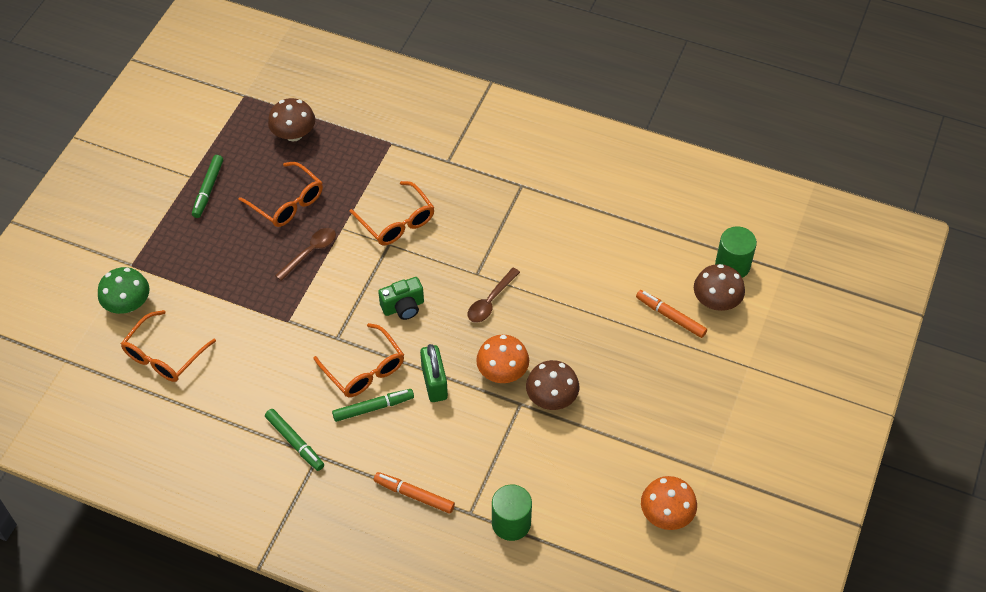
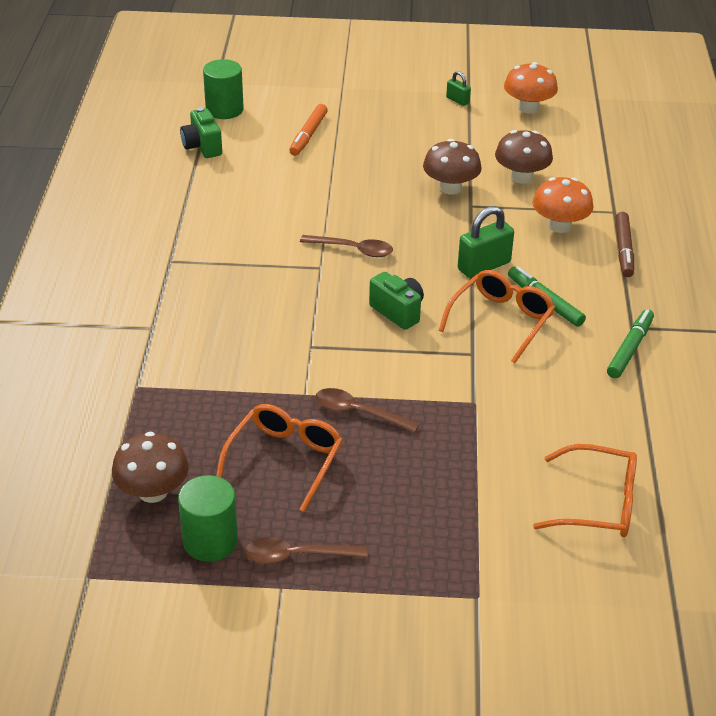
camera: 110 degrees left, 15 degrees down
(128, 304) = (544, 574): green mushroom -> none
(208, 189) = (297, 556): green marker -> brown spoon
(397, 222) = (272, 348): orange glasses -> none
(414, 495) = (624, 249): orange marker -> brown marker
(502, 372) = (440, 224): orange mushroom -> orange mushroom (559, 226)
(511, 523) = (604, 186): green cylinder -> green cylinder (210, 541)
(674, 237) = (202, 147): none -> green camera
(697, 456) = (457, 100): none -> green padlock
(716, 301) = (274, 113): brown mushroom -> brown mushroom (521, 177)

